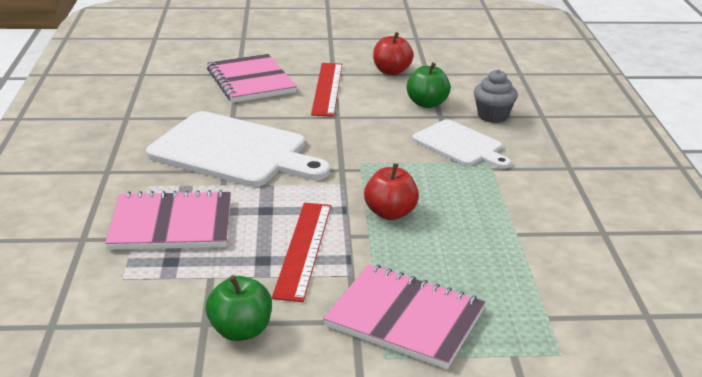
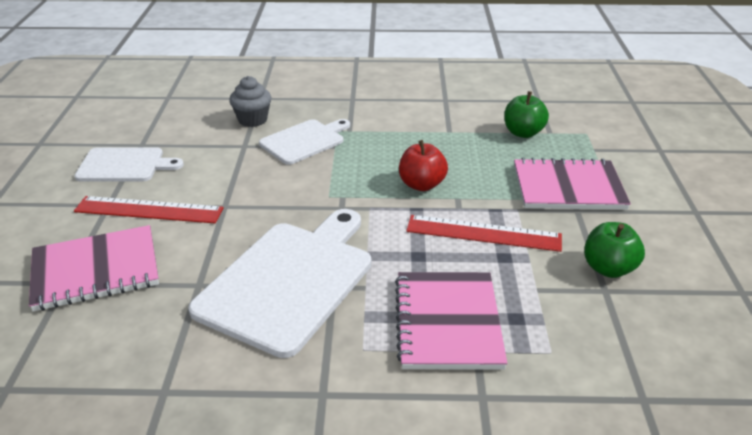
camera: 85 degrees left, 5 degrees up
(391, 71) = (124, 165): red apple -> white cutting board
(405, 318) = (568, 187): pink notebook -> pink notebook turned 60 degrees clockwise
(427, 103) = (214, 150): green apple -> green apple (523, 133)

